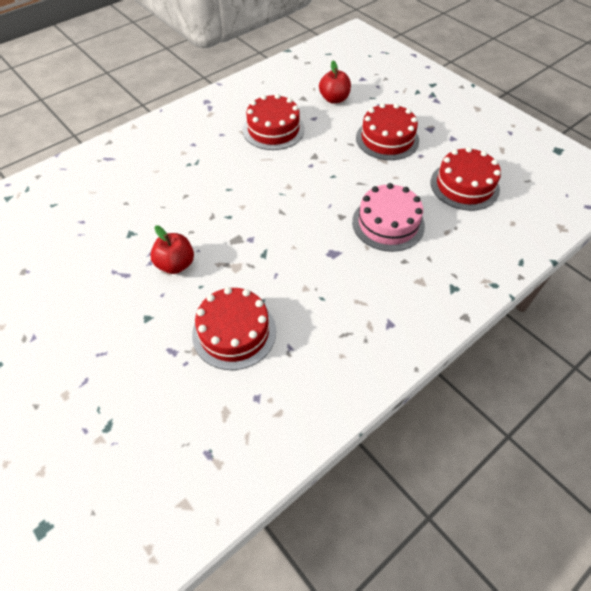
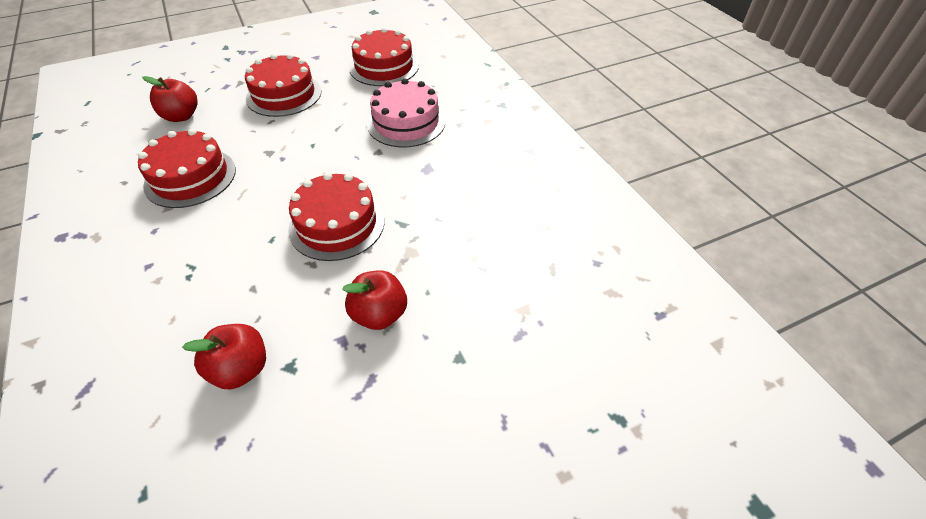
camera: 75 degrees left, 5 degrees down
(126, 213) = (241, 369): none -> red apple
(234, 332) = (508, 268): red cake -> red cake (337, 224)

